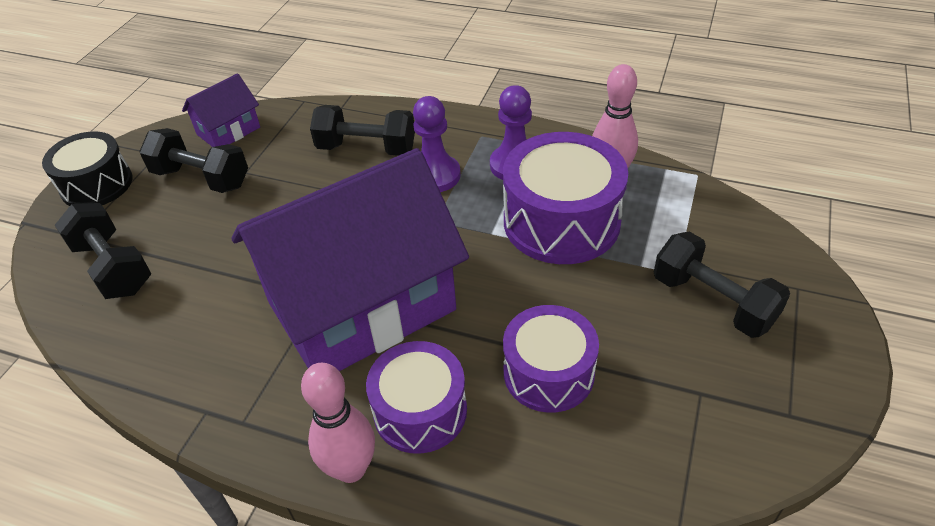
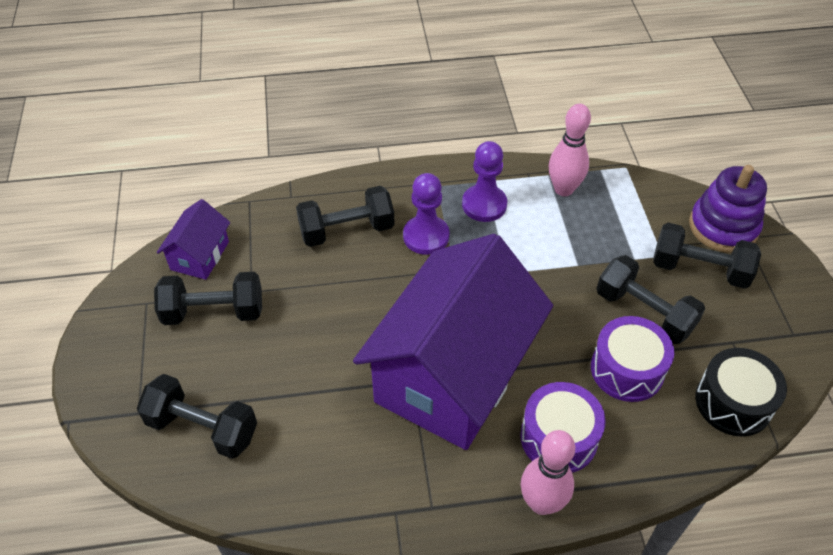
camera: 30 degrees left, 5 degrees up
(97, 184) = (110, 356): black drum -> black drum (733, 402)
(561, 221) = (554, 243): purple drum -> none
(612, 322) = (644, 312): none -> black dumbbell
(775, 267) = (723, 227): none -> purple stacking toy

